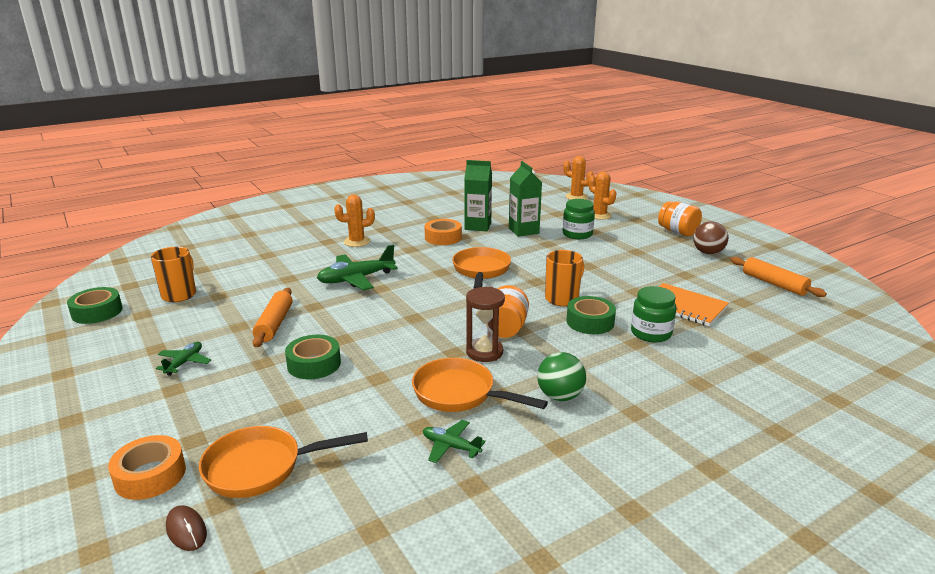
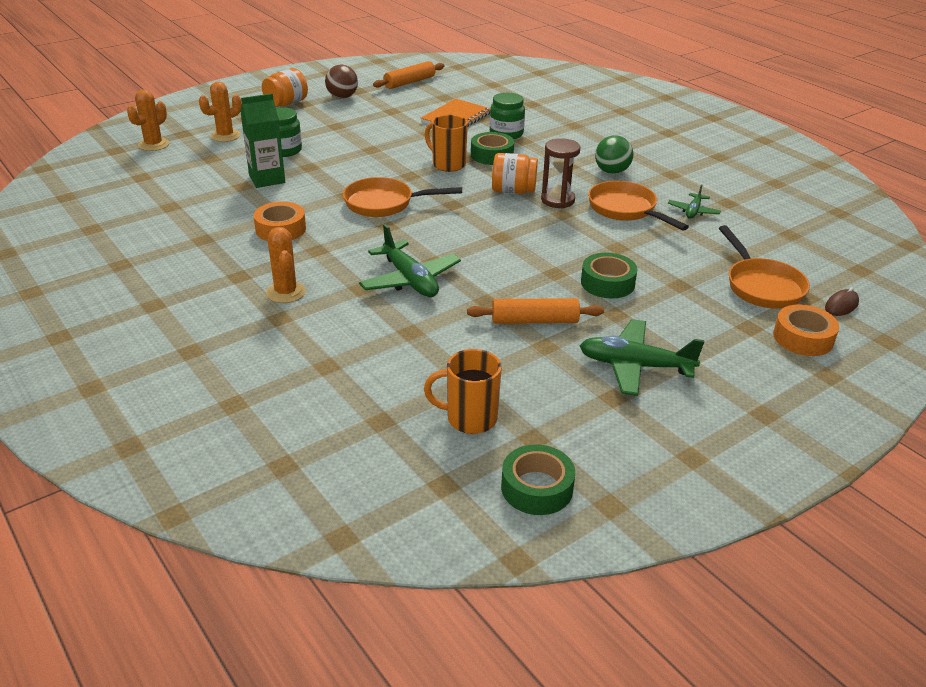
camera: 95 degrees left, 10 degrees up
(184, 363) = (635, 366): green plane -> green plane, size x1.81
(459, 394) = (625, 210): orange pan -> orange pan turned 120 degrees clockwise
(478, 226) = (244, 207): green carton -> none

